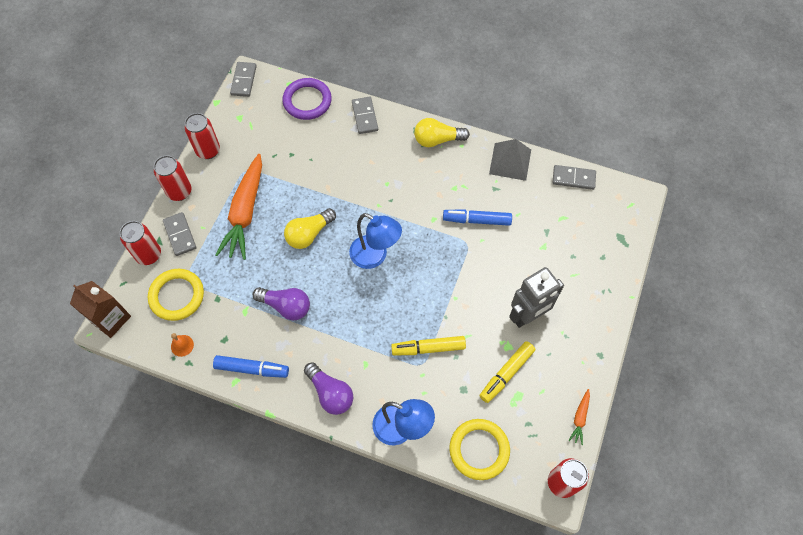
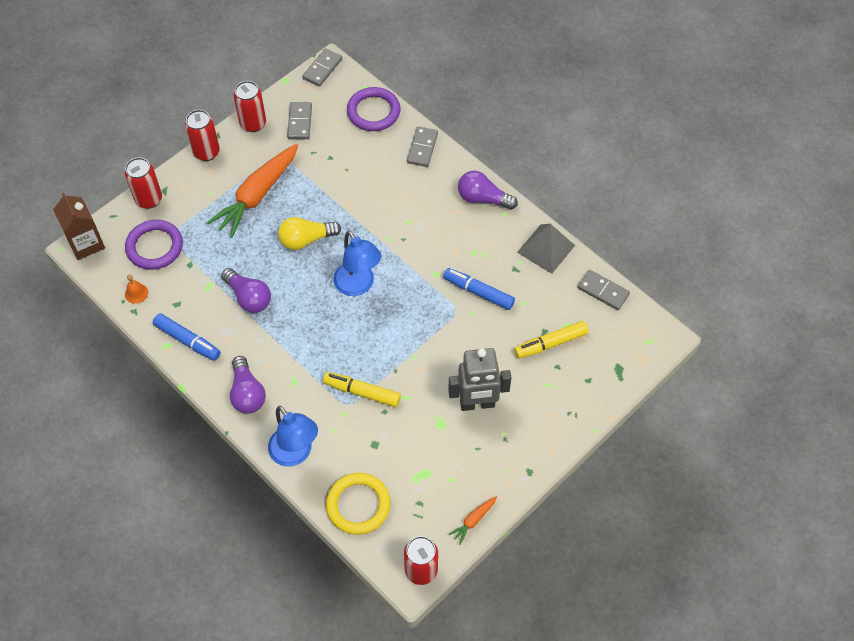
camera: 25 degrees right, 5 degrees down
(177, 296) = (154, 247): yellow ring -> purple ring
(180, 235) = (186, 192): grey domino -> grey domino (299, 122)
(437, 140) = (483, 198): yellow light bulb -> purple light bulb
(506, 373) = (425, 448): yellow marker -> yellow marker (550, 343)

